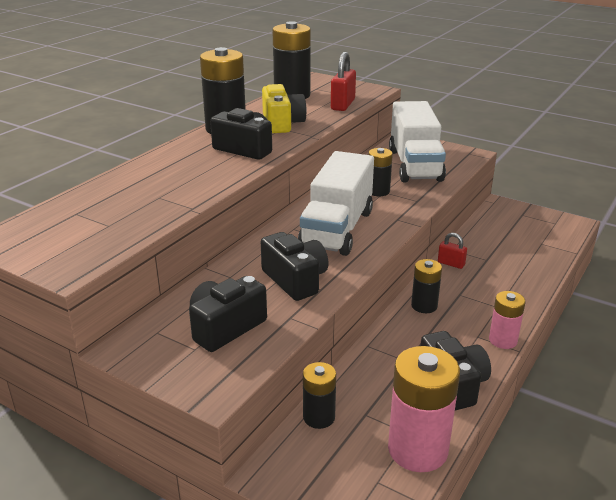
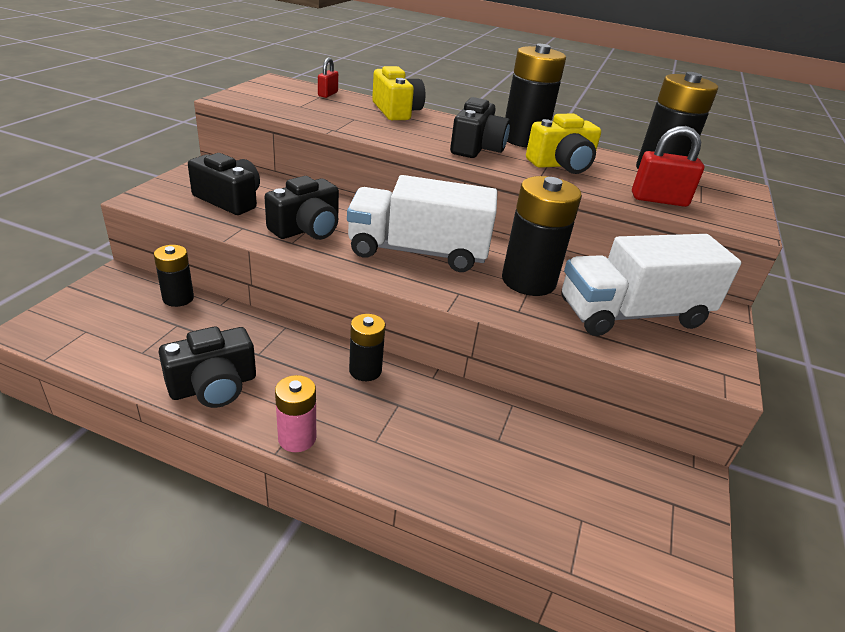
camera: 75 degrees right, 5 degrees up
(139, 174) = (396, 111): none -> yellow camera
(378, 191) = (528, 281): black battery -> black battery, size x1.77
(417, 449) = (117, 356): pink battery -> none
(451, 263) = (472, 400): red padlock -> red padlock (328, 94)

